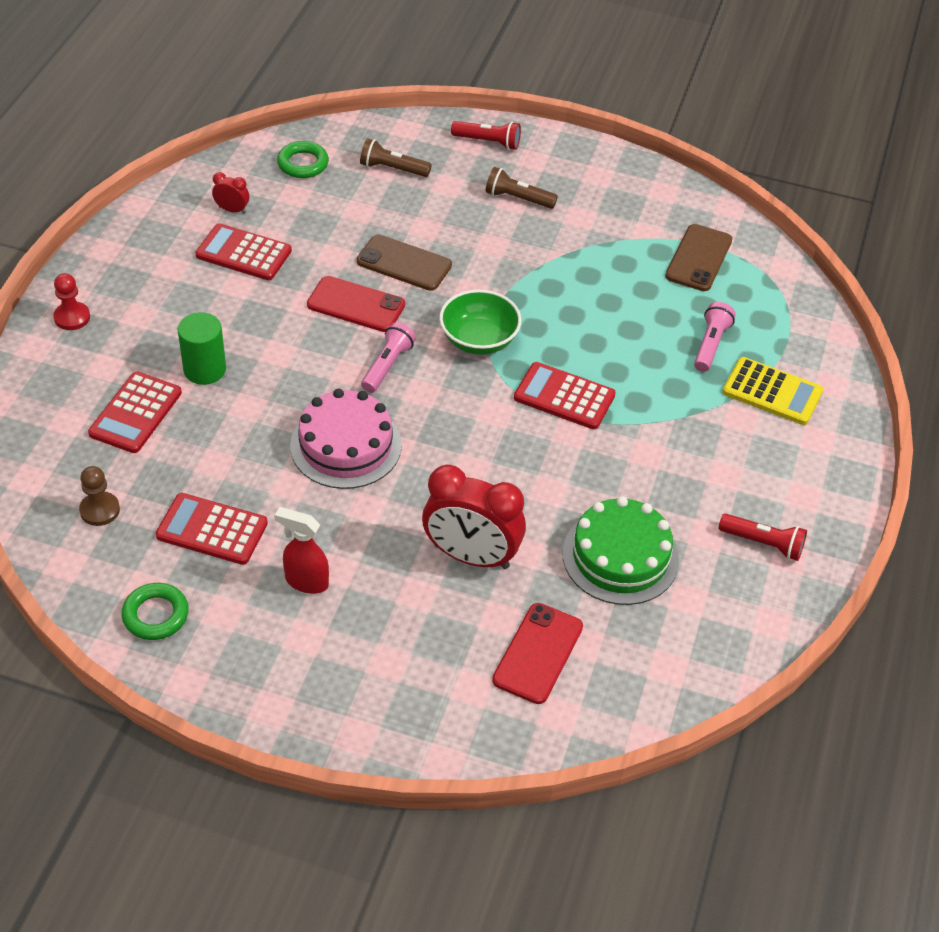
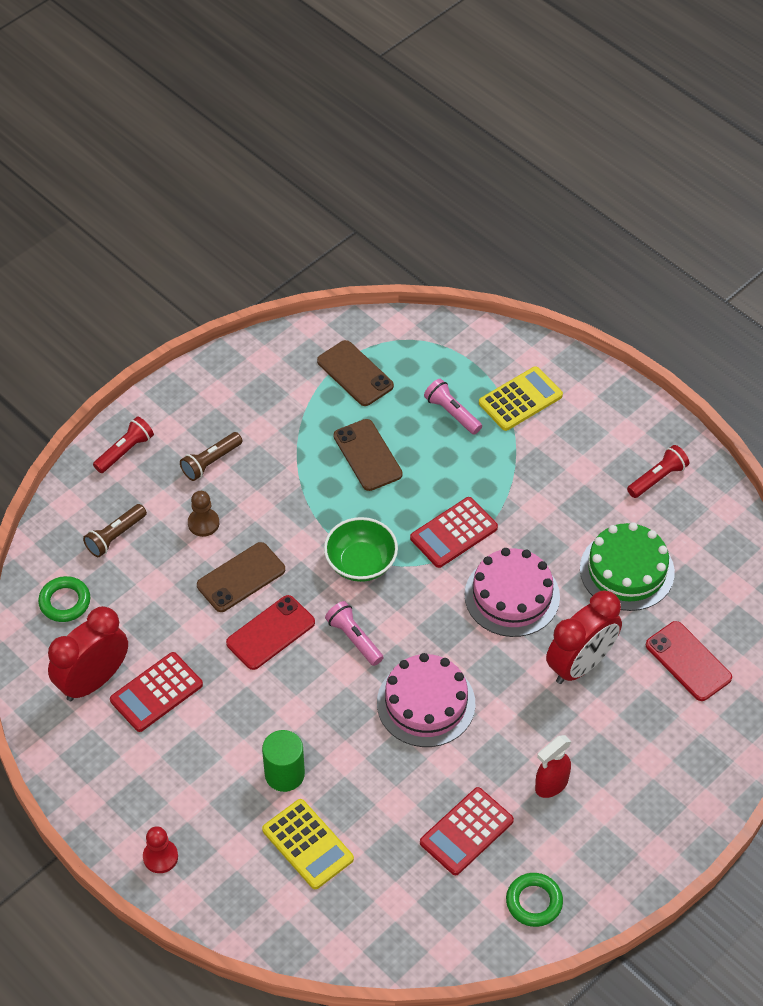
camera: 60 degrees left, 5 degrees up
(100, 510) = (404, 907): brown pawn -> brown pawn (203, 523)
(136, 413) = (308, 844): red calculator -> yellow calculator
(232, 210) = (93, 681): red clock -> red clock, size x2.28
(520, 469) = (512, 596): none -> pink cake
(609, 300) = (367, 455): none -> brown phone

